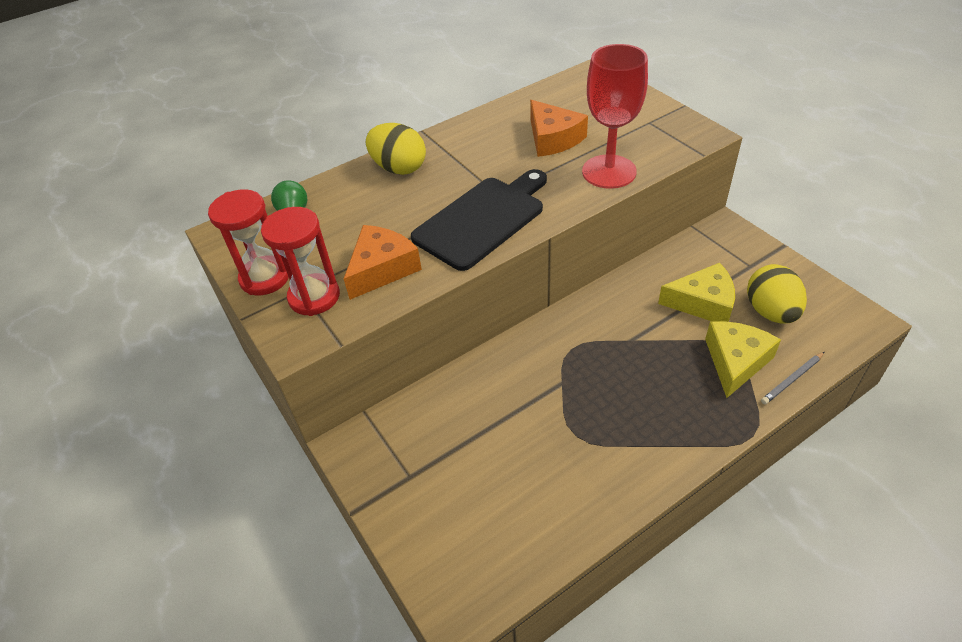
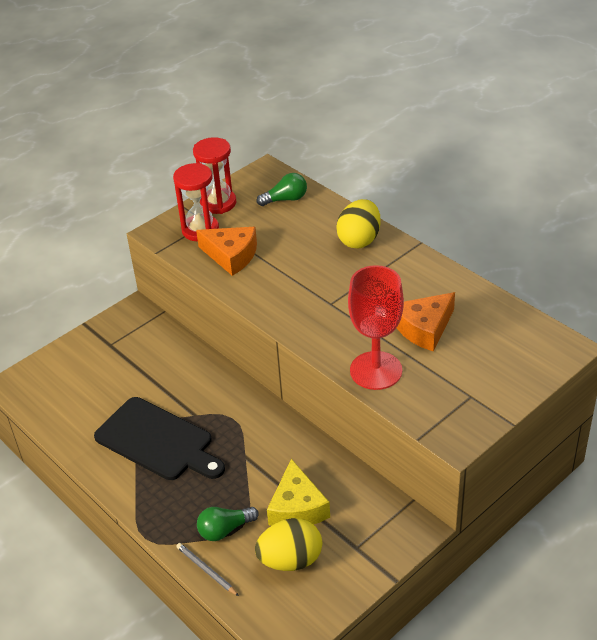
camera: 80 degrees right, 5 degrees down
(483, 219) = (295, 299): black cutting board -> black cutting board (157, 441)
(735, 361) = (225, 530): yellow cheese -> green light bulb

